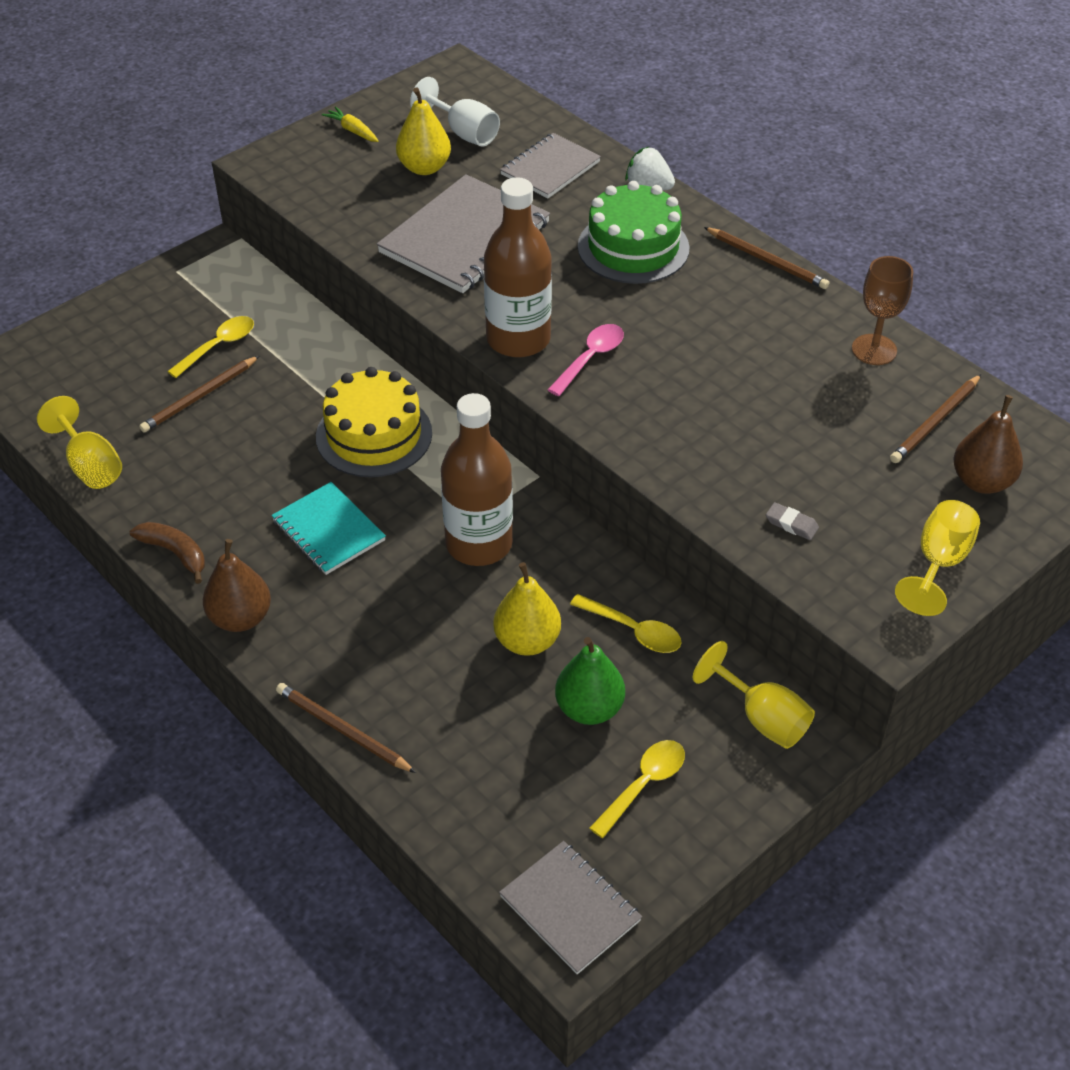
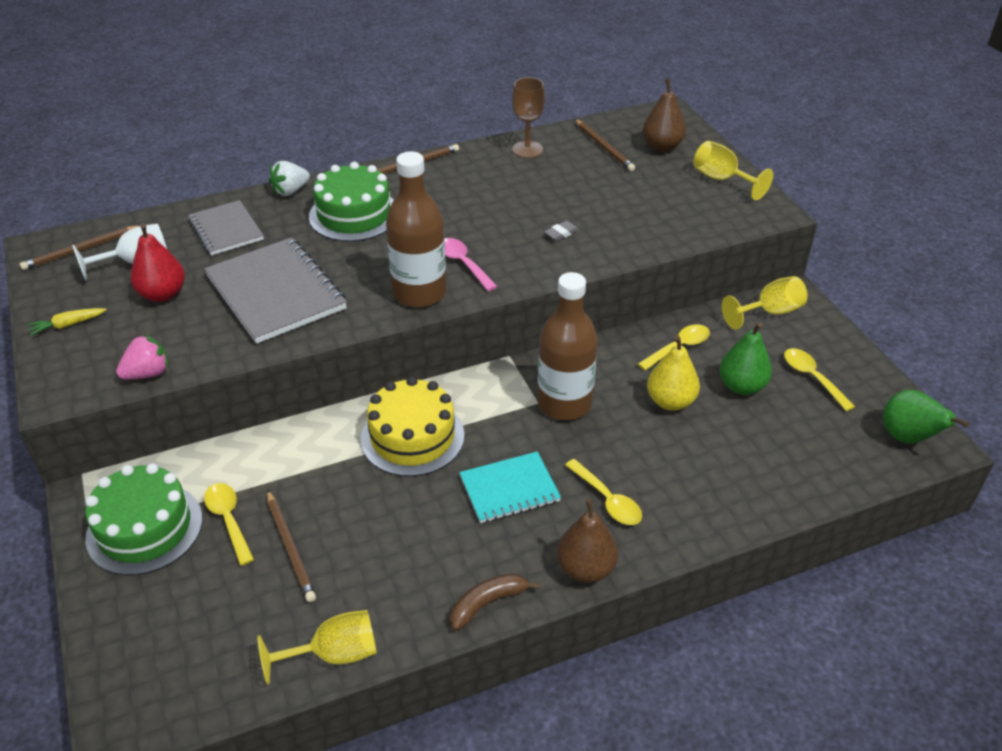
camera: 70 degrees left, 5 degrees down
(192, 299) = (144, 528): none -> green cake
(309, 202) = (148, 373): none -> pink strawberry
(342, 615) = (607, 500): none -> yellow spoon
(342, 730) = (727, 525): brown pencil -> brown pencil (81, 250)
(424, 167) = (163, 294): yellow pear -> red pear
(570, 908) = (907, 438): grey notebook -> green pear
(791, 524) = (669, 222): grey eraser -> grey eraser (561, 233)

